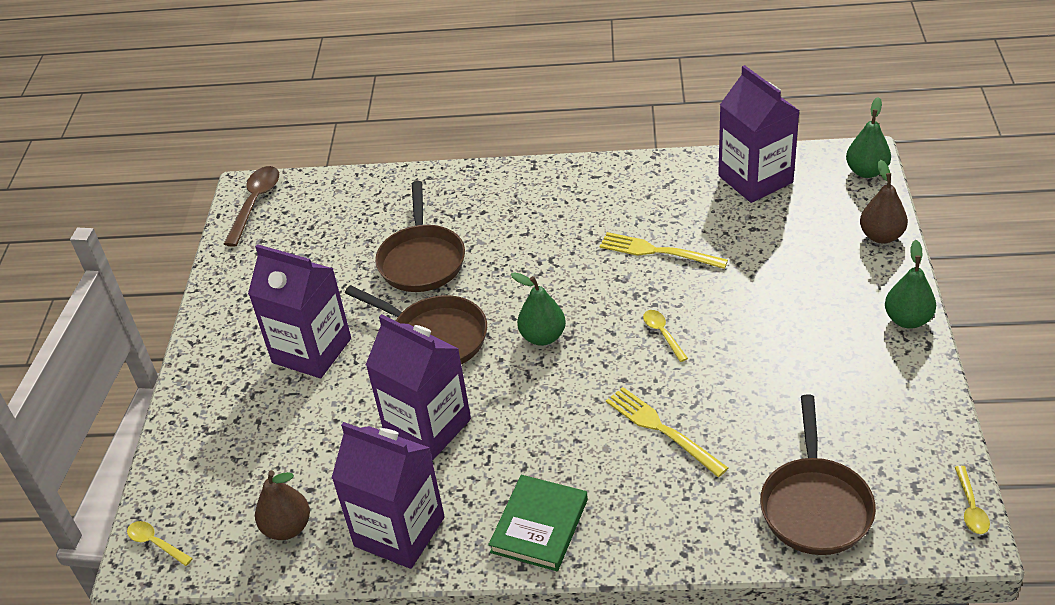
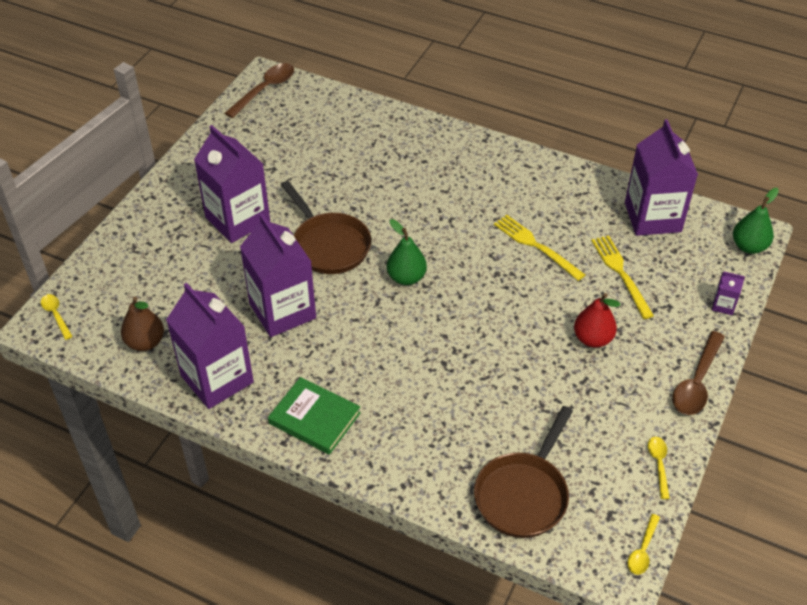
camera: 20 degrees right, 5 degrees up
(421, 260) = (356, 181): brown pan -> none
(539, 526) = (314, 418): green book -> green book turned 75 degrees clockwise
(662, 334) = (496, 313): yellow spoon -> yellow spoon (658, 464)
(662, 429) = (448, 386): yellow fork -> yellow fork (621, 273)
(777, 320) = (593, 339): none -> red pear
(881, 236) = (723, 305): brown pear -> purple carton
(907, 320) = (697, 382): green pear -> brown spoon

